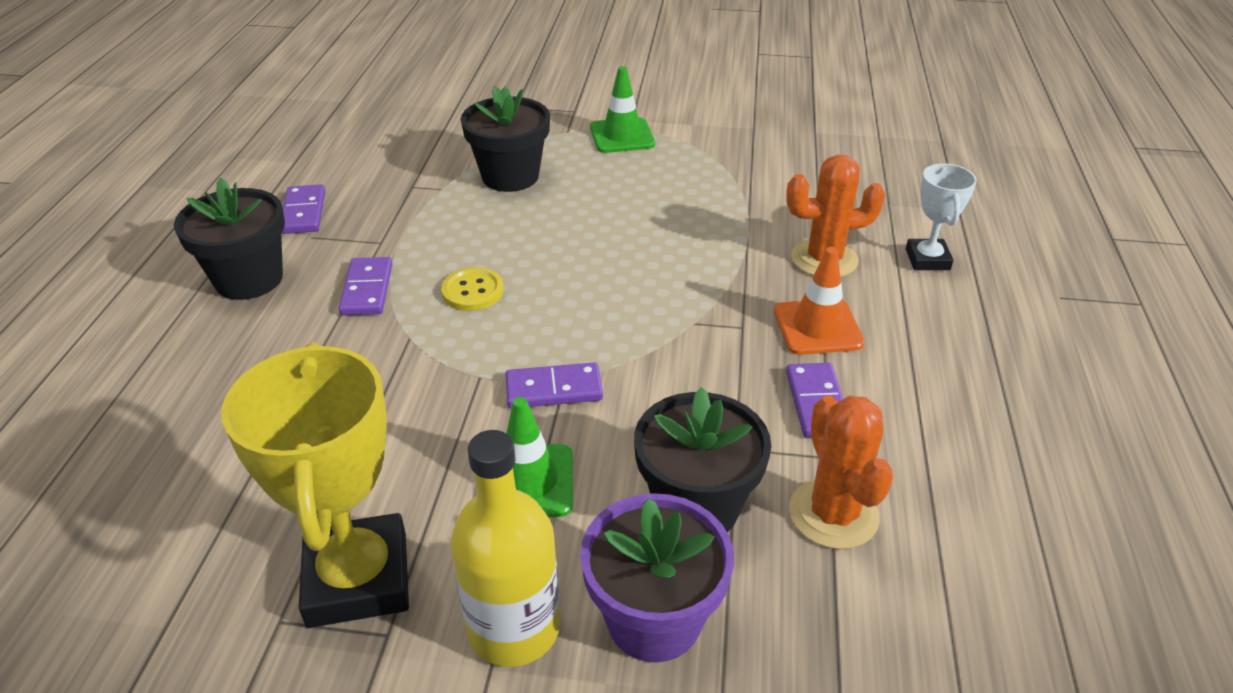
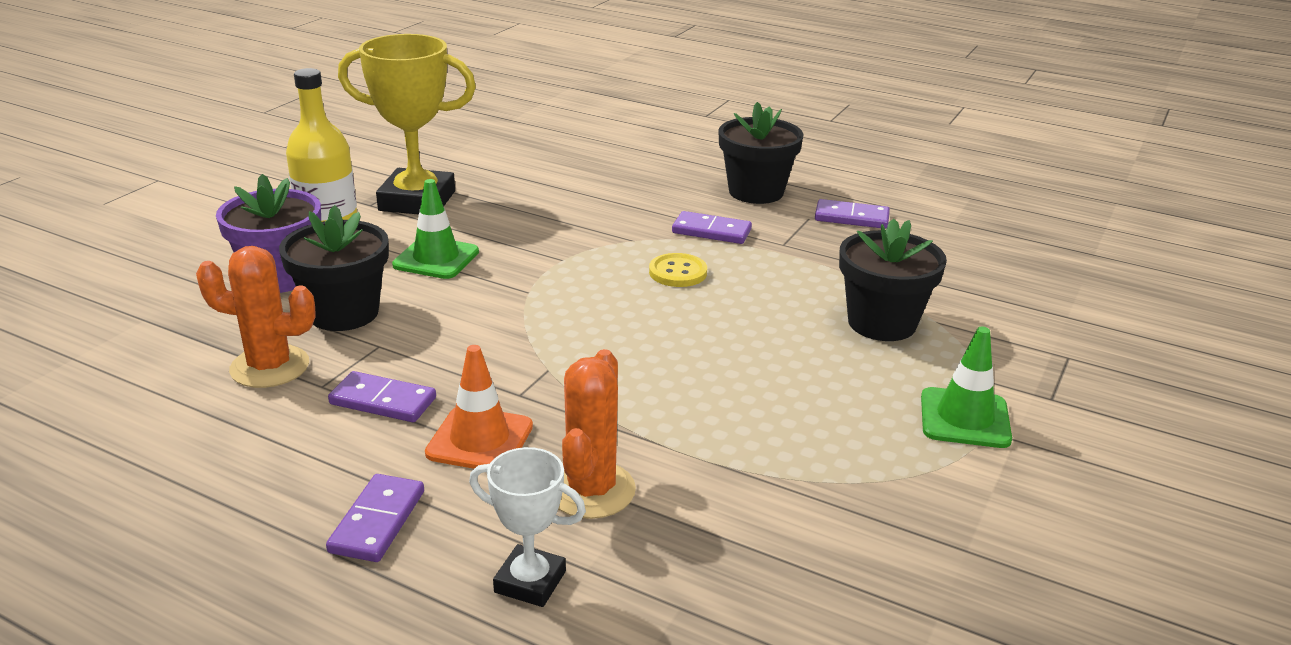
camera: 110 degrees right, 10 degrees down
(554, 389) = (520, 284): purple domino -> purple domino (378, 521)

